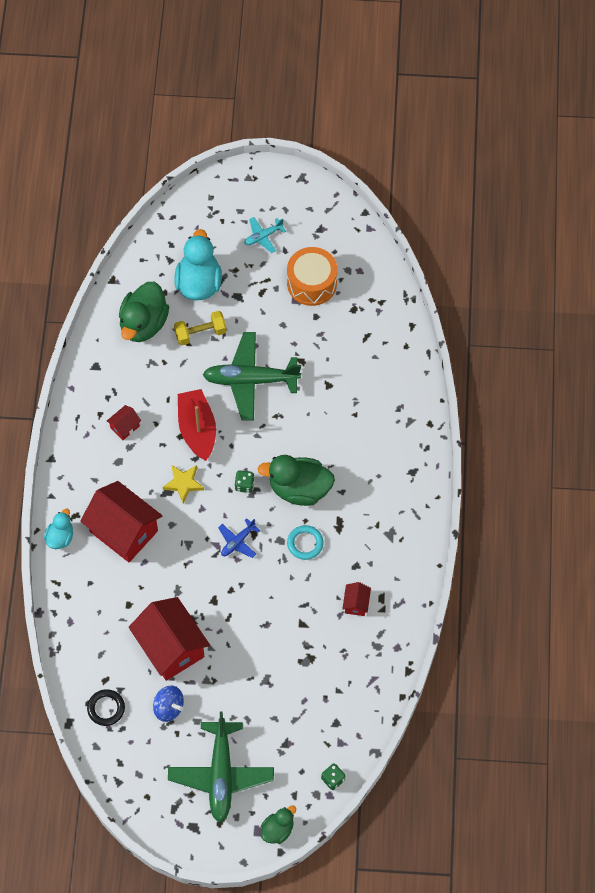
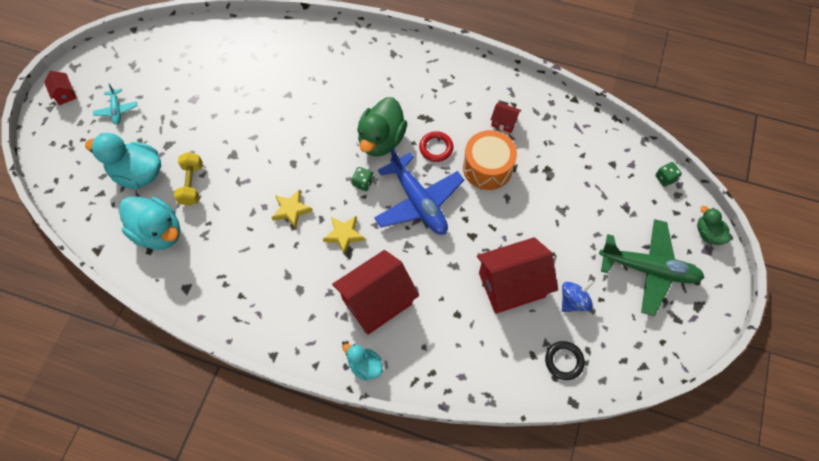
camera: 75 degrees left, 0 degrees up
(125, 427) = (264, 275): red house -> red house (65, 94)
(143, 323) = (159, 232): green duck -> turquoise duck
(197, 429) = (291, 210): red boat -> yellow star
(238, 542) = (418, 202): blue plane -> blue plane, size x2.12
(250, 380) = (258, 154): green plane -> none
(305, 543) = (436, 148): turquoise ring -> red ring
(312, 283) = (183, 84): orange drum -> orange drum (487, 167)

